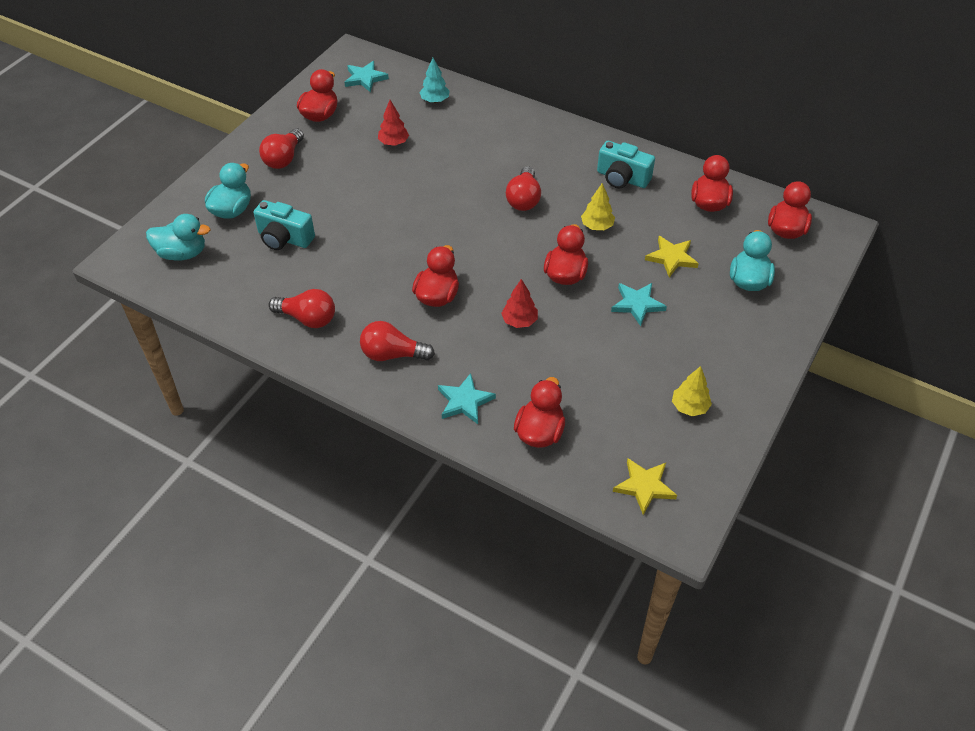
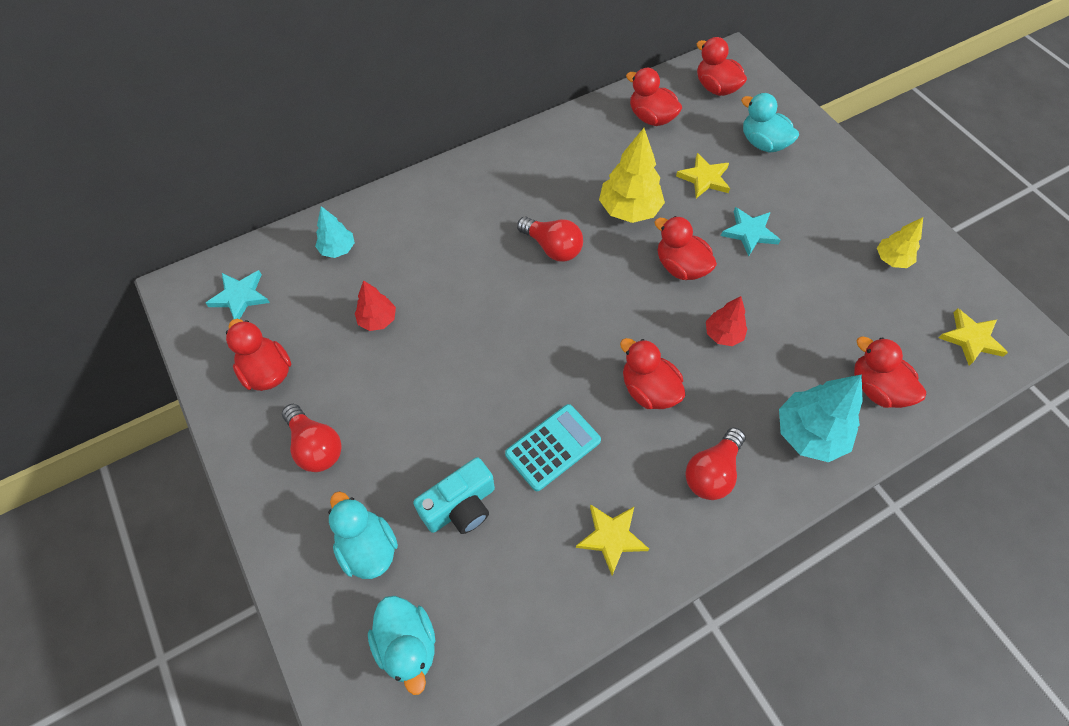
camera: 60 degrees left, 10 degrees up
(182, 253) = (407, 645): turquoise duck -> turquoise duck turned 120 degrees clockwise
(308, 318) = (611, 537): red light bulb -> yellow star
(356, 264) = (553, 447): none -> turquoise calculator
(464, 401) = (809, 434): turquoise star -> turquoise tree
(597, 226) = (629, 210): yellow tree -> yellow tree, size x1.72
(622, 178) = (576, 159): turquoise camera -> none

